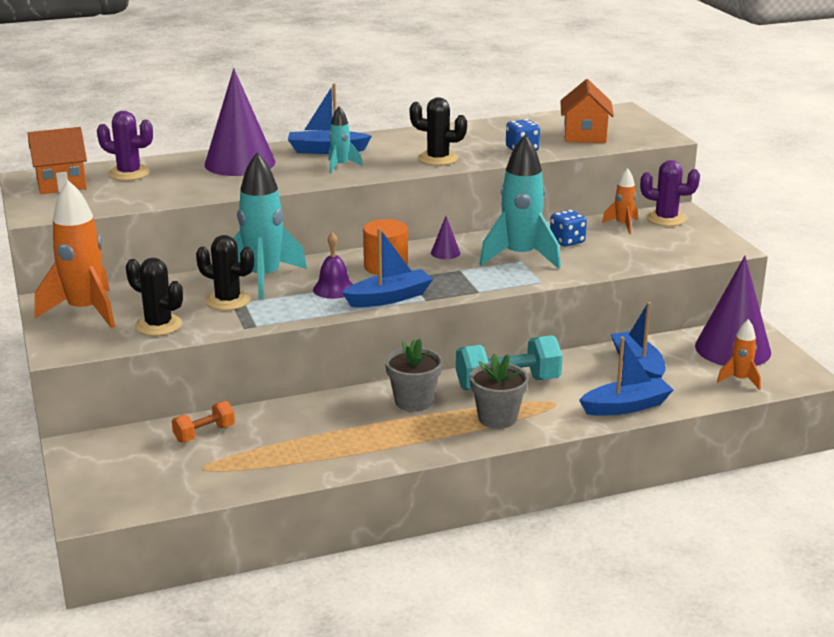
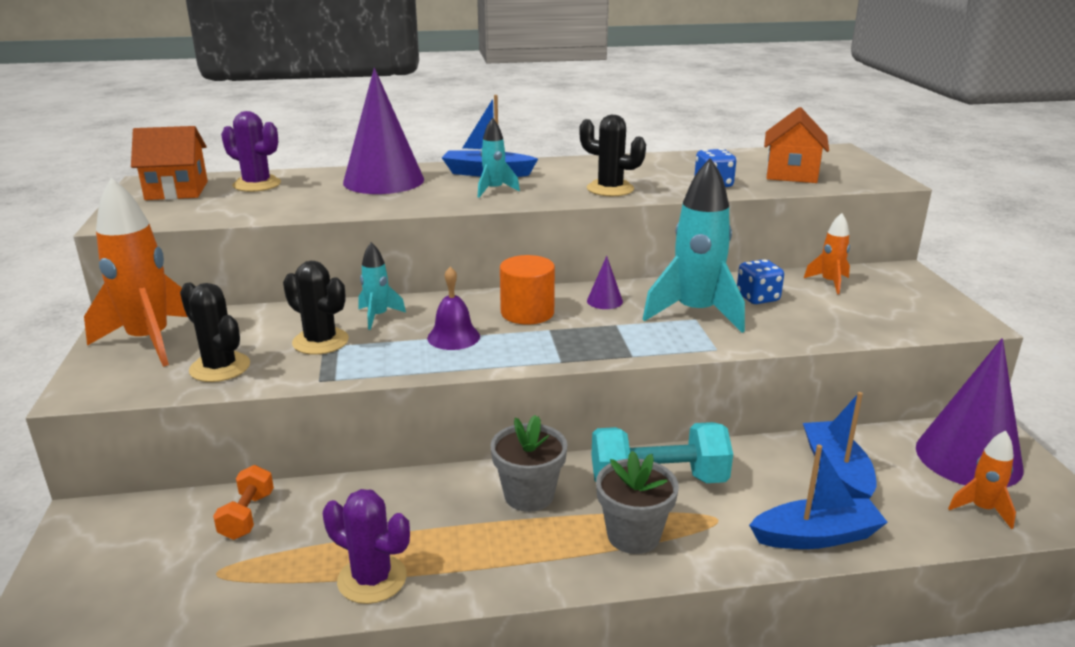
camera: 10 degrees right, 0 degrees up
(204, 433) = (247, 516): orange dumbbell -> orange dumbbell turned 60 degrees counterclockwise
(264, 278) = (378, 316): turquoise rocket -> turquoise rocket, size x0.50
(389, 298) = (516, 355): blue boat -> none
(666, 219) = (884, 279): purple cactus -> purple cactus (372, 579)

